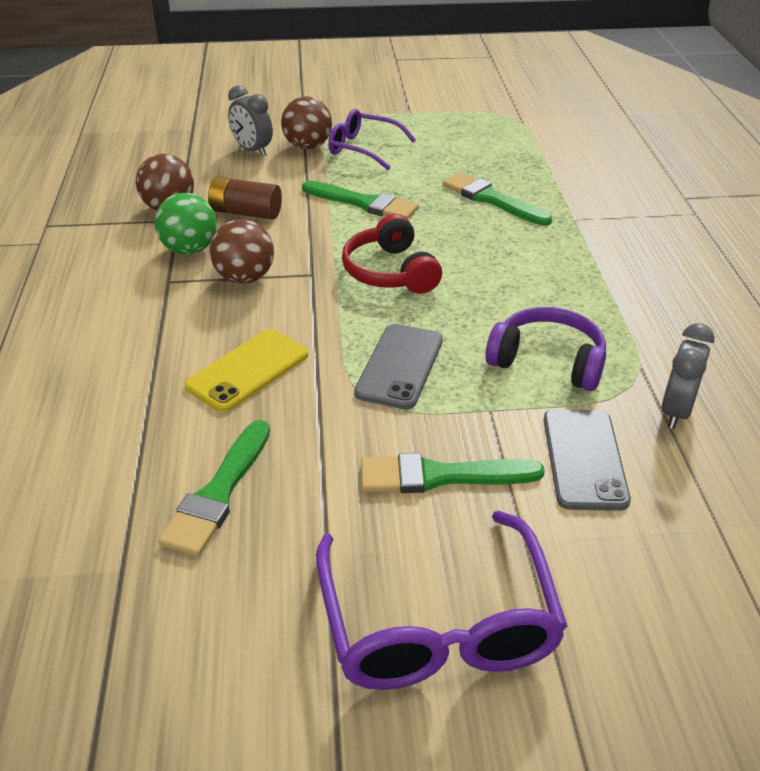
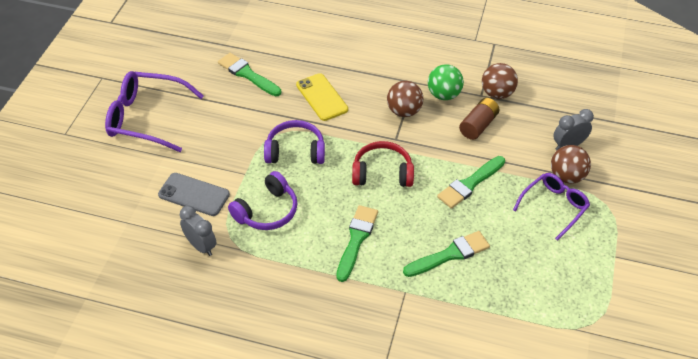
camera: 110 degrees right, 10 degrees up
(400, 366) = (295, 151): grey phone -> purple headphones
(440, 476) = (215, 142): green brush -> green brush (356, 239)

